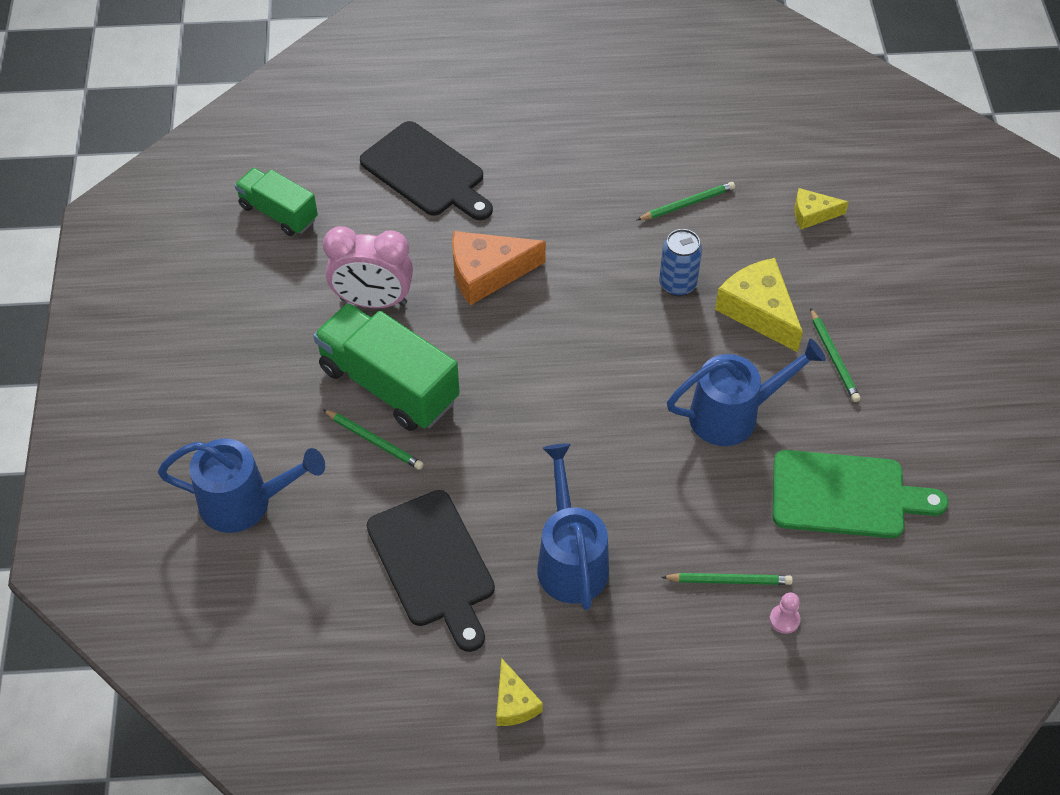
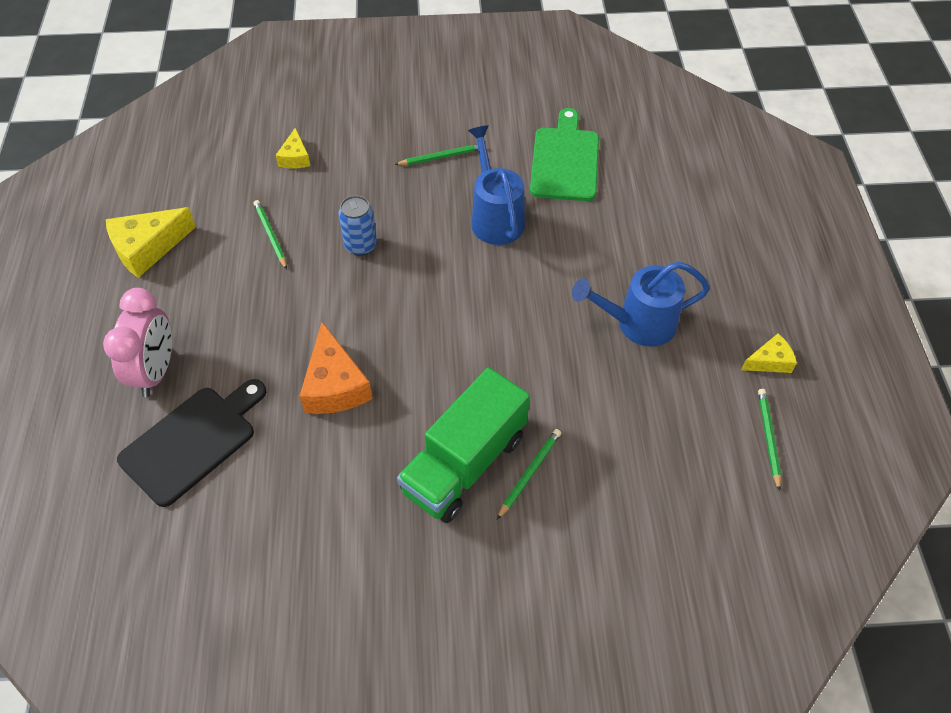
camera: 90 degrees left, 0 degrees up
(246, 502) = (606, 584): blue watering can -> none
(278, 213) = (226, 587): green truck -> none
(373, 301) = (361, 483): pink clock -> pink clock (156, 371)
(433, 564) = (654, 421): black cutting board -> none
(729, 581) = (644, 228): green pencil -> green pencil (768, 438)
(759, 311) = (393, 196): yellow cheese -> yellow cheese (147, 248)
(784, 619) = (671, 200): pink pawn -> none

